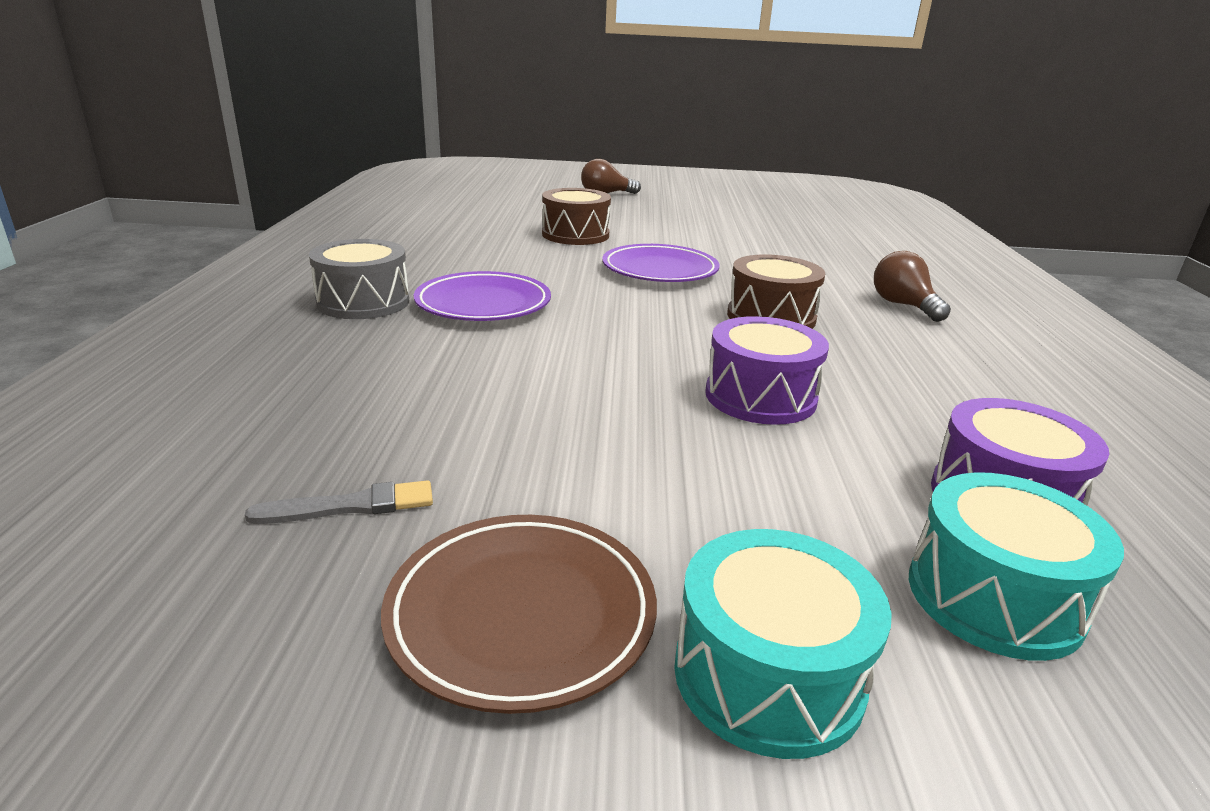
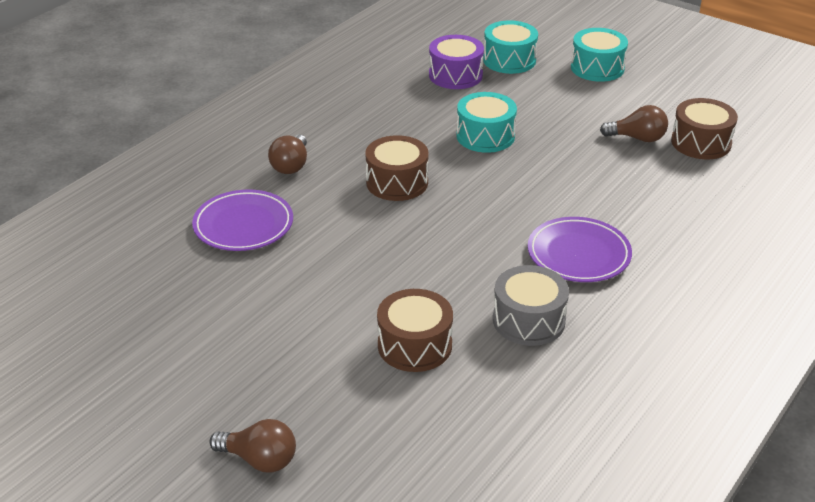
camera: 145 degrees left, 10 degrees up
(351, 506) = (701, 143): grey brush -> brown drum
(363, 302) = (665, 283): grey drum -> grey drum (528, 320)
(499, 473) = (637, 138): none -> brown light bulb
(521, 614) = (655, 97): brown plate -> none
(660, 270) = (405, 257): purple plate -> purple plate (243, 225)
(760, 397) = (485, 136): purple drum -> turquoise drum

